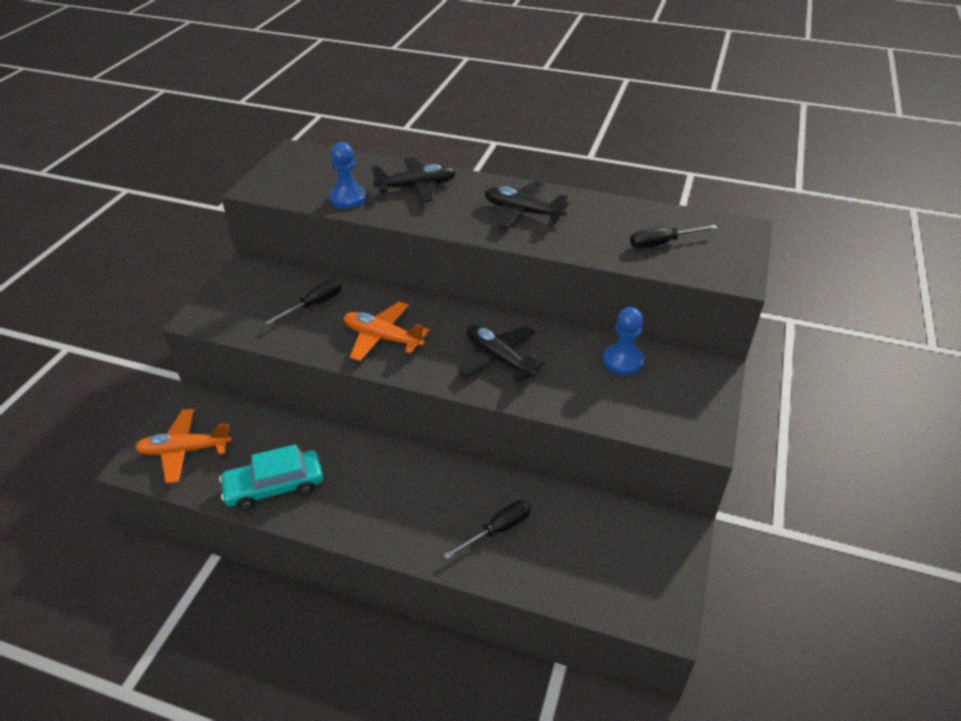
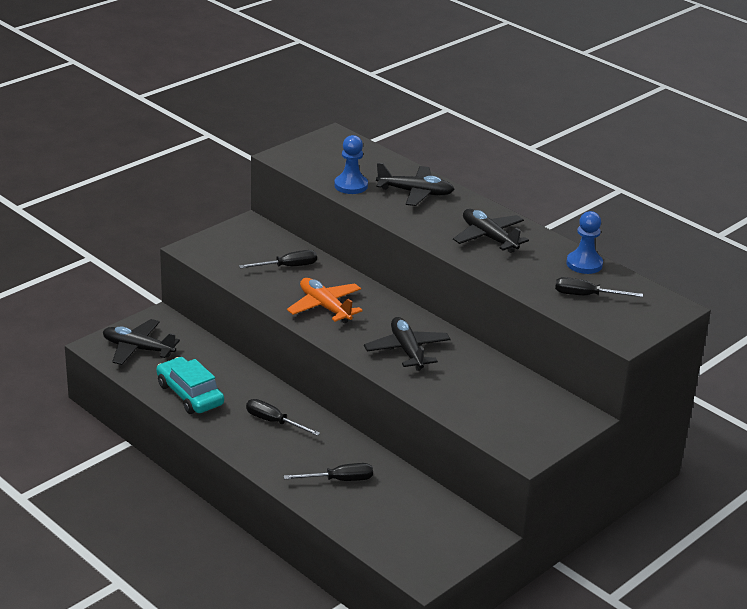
camera: 25 degrees right, 10 degrees down
(185, 450) = (138, 349): orange plane -> black plane
(274, 486) = (190, 394): turquoise car -> turquoise car turned 45 degrees clockwise
(385, 484) = (274, 422): none -> black screwdriver
(622, 361) = (509, 385): blue pawn -> blue pawn (584, 264)

